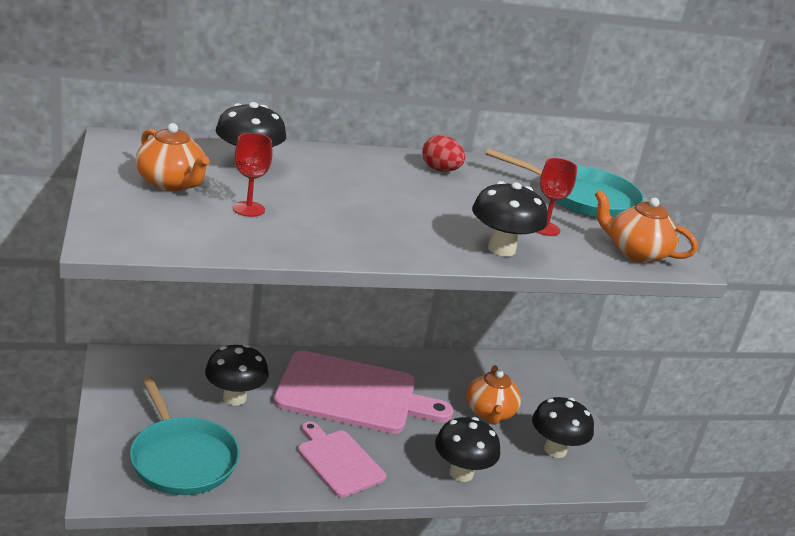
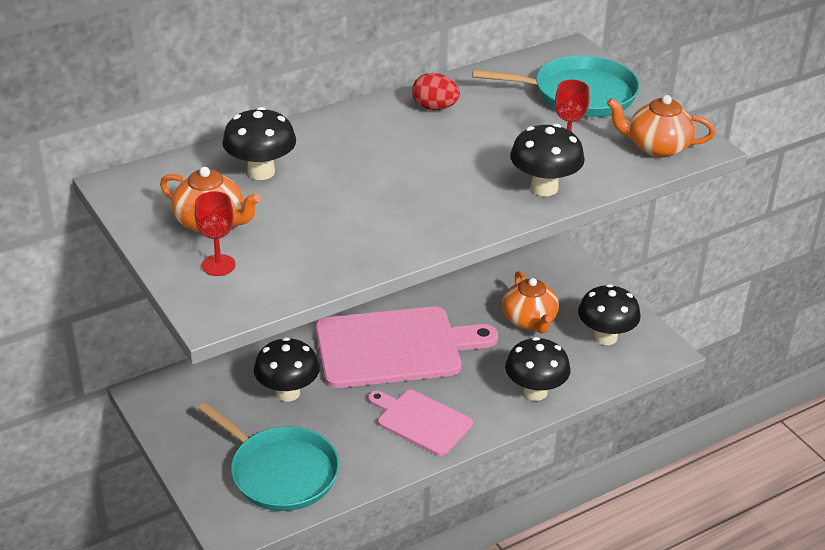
camera: 15 degrees left, 10 degrees up
(248, 209) = (301, 226): red goblet -> red goblet (218, 265)

